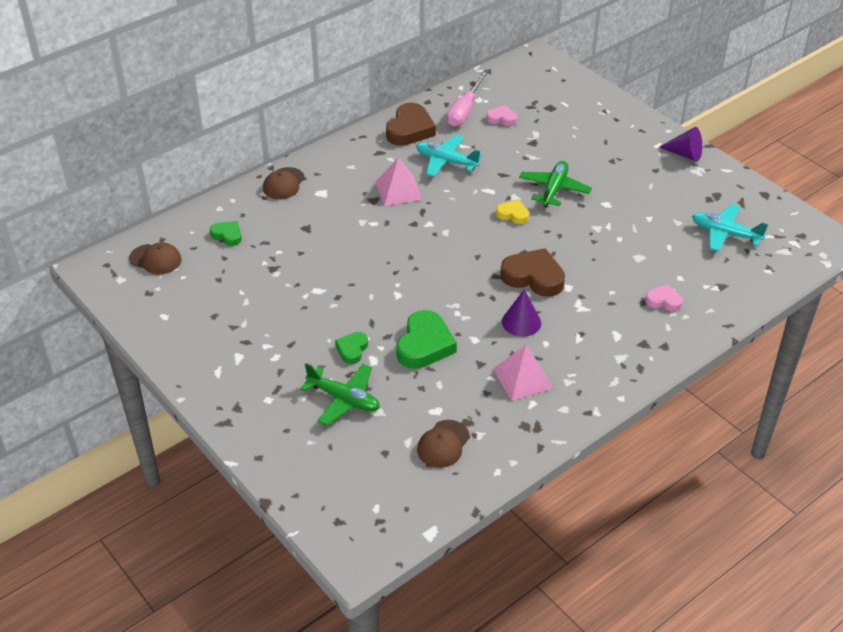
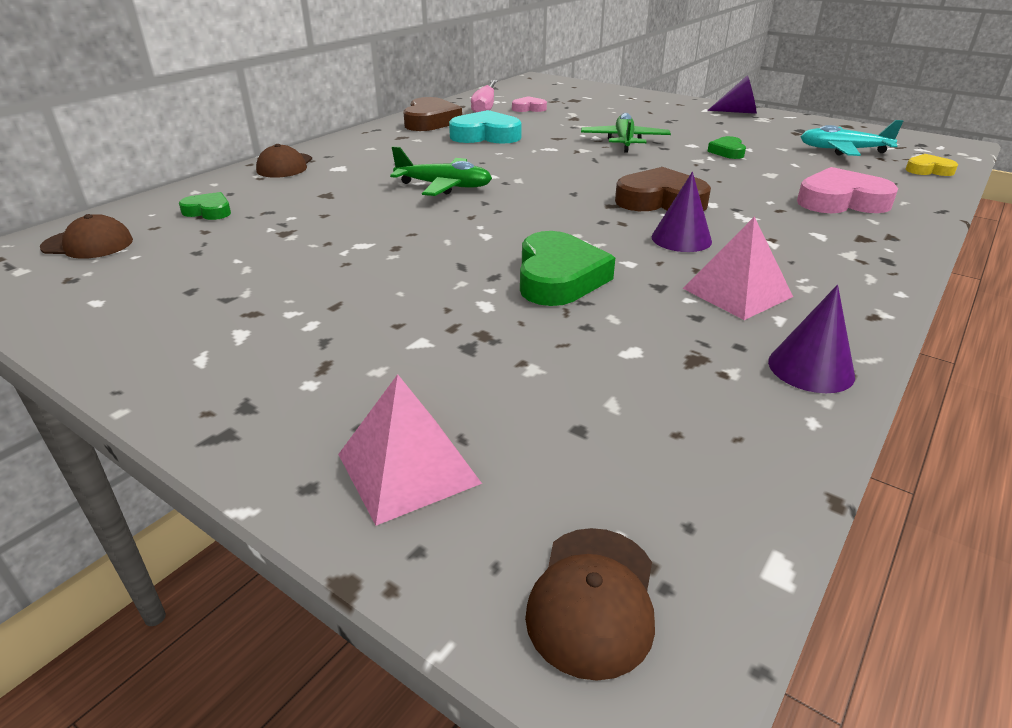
camera: 15 degrees left, 10 degrees down
(344, 399) = (458, 361): green plane -> green plane (444, 186)
(352, 349) = (444, 298): green heart -> green heart (727, 152)
(398, 190) = (439, 157): pink pyramid -> pink pyramid (408, 468)
(443, 444) = (680, 396): brown cap -> brown cap (593, 600)
(446, 161) = (485, 135): turquoise plane -> turquoise heart
(513, 214) = (592, 160): yellow heart -> yellow heart (928, 170)
(521, 441) = (811, 368): none -> purple cone
(663, 301) = (841, 201): pink heart -> pink heart, size x1.82

